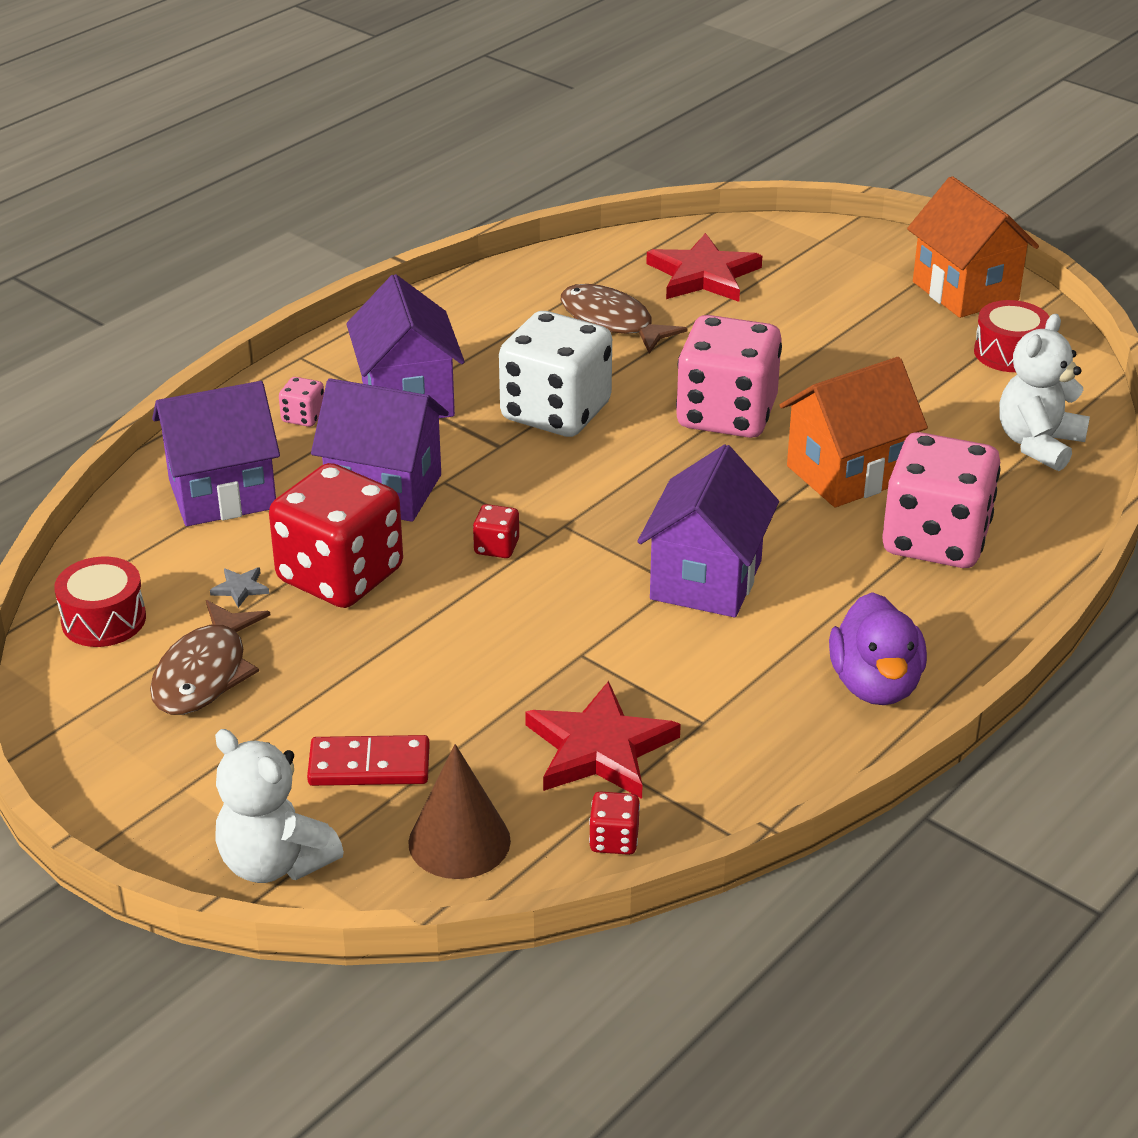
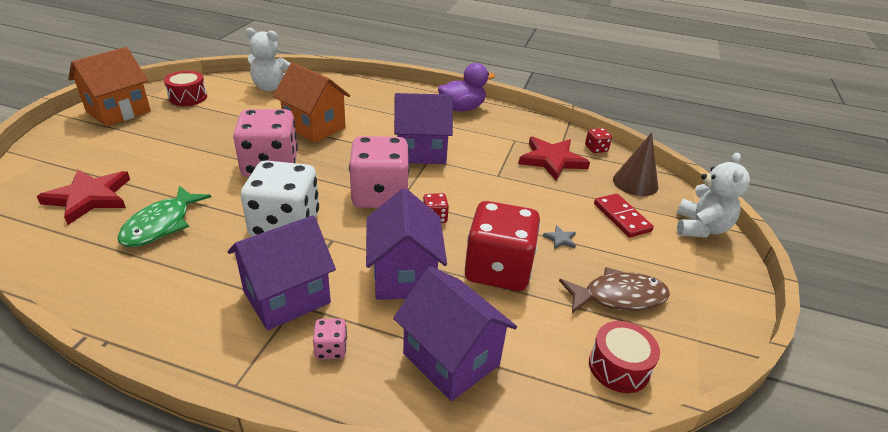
camera: 115 degrees left, 0 degrees up
(240, 588) = (540, 309): grey star -> grey star (560, 239)
(611, 322) = (161, 225): brown fish -> green fish
(935, 540) = (358, 104): pink dice -> pink dice (380, 195)

